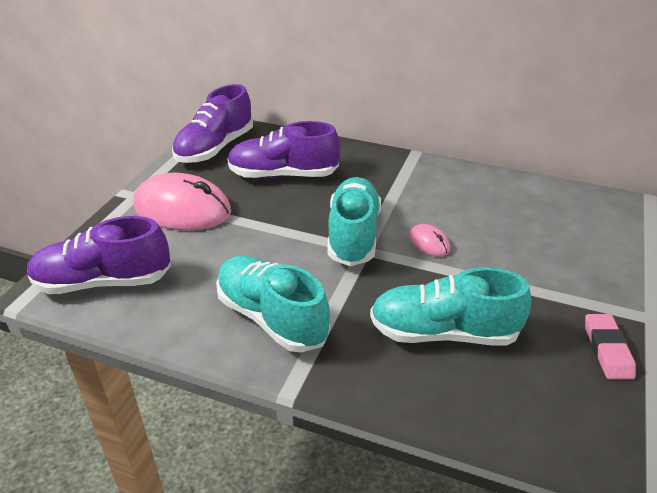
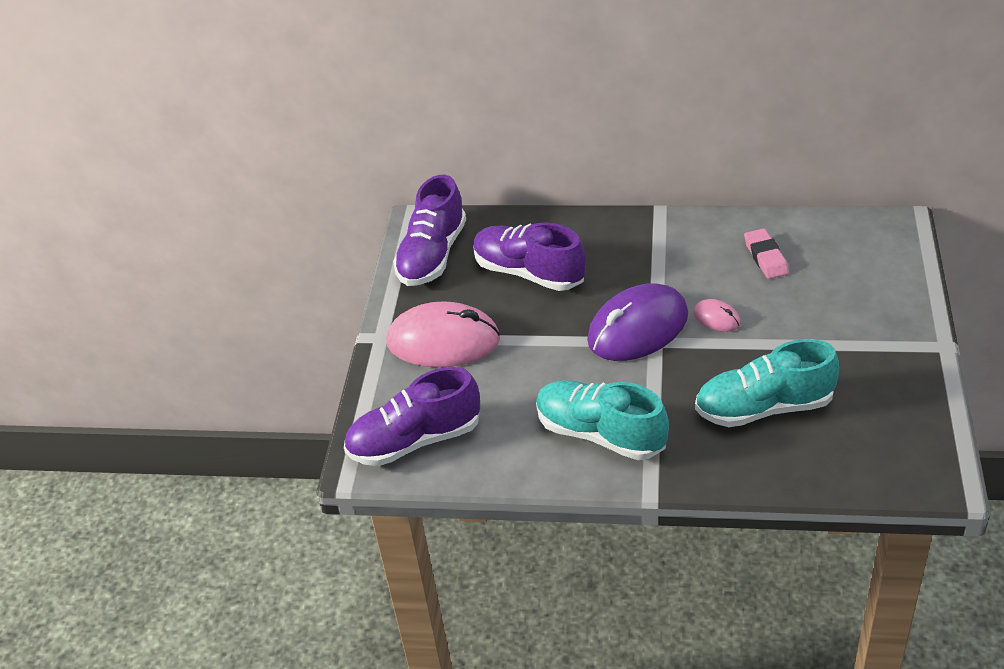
camera: 10 degrees left, 5 degrees up
(283, 175) = (529, 273): purple shoe -> purple shoe turned 45 degrees clockwise
(353, 235) = (637, 328): turquoise shoe -> purple mouse
(607, 350) = (911, 387): pink eraser -> pink eraser (765, 257)

